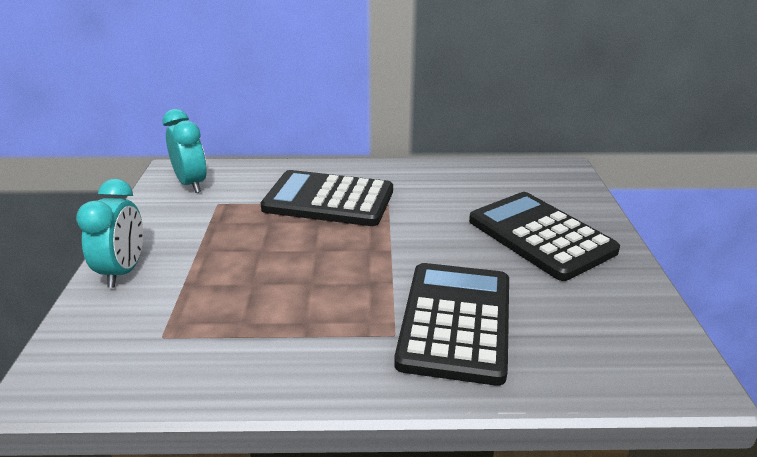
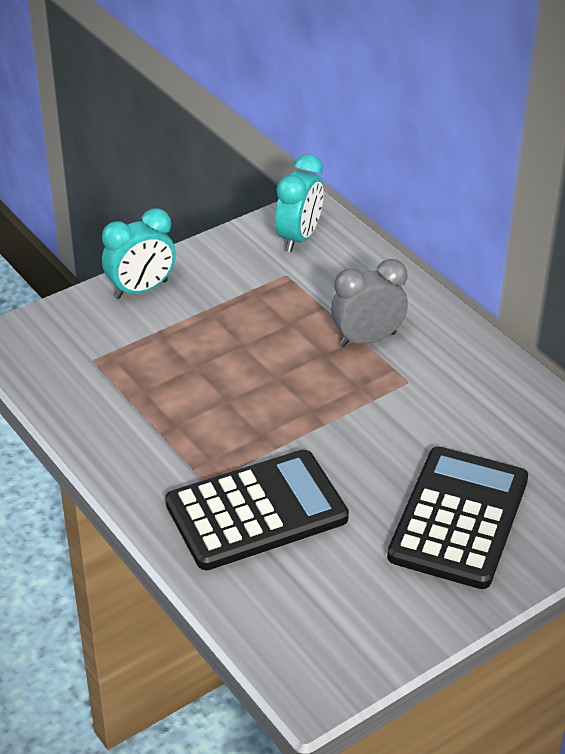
camera: 55 degrees right, 10 degrees up
(328, 200) = (367, 339): black calculator -> grey clock

